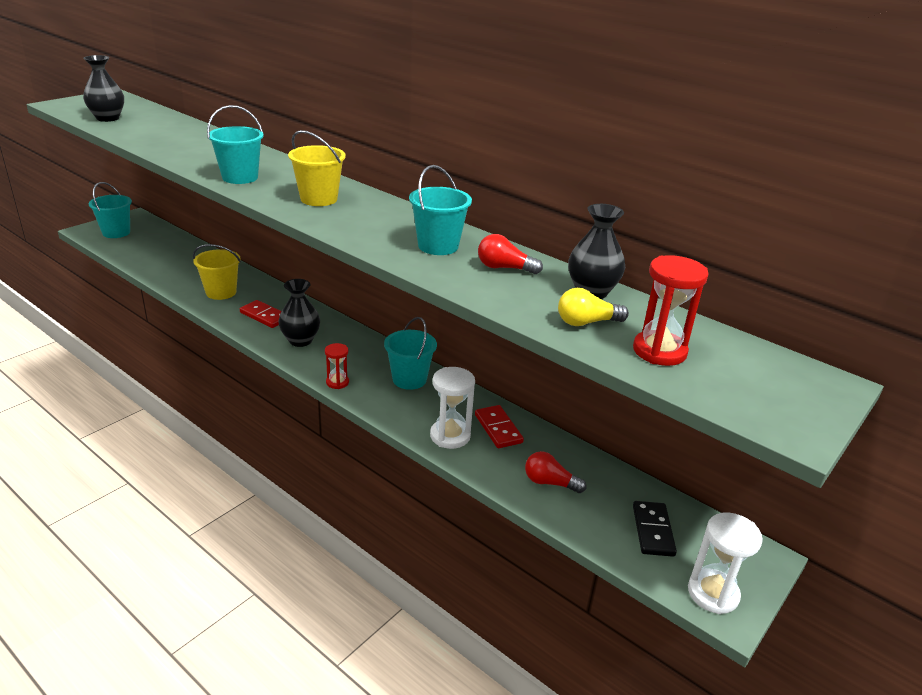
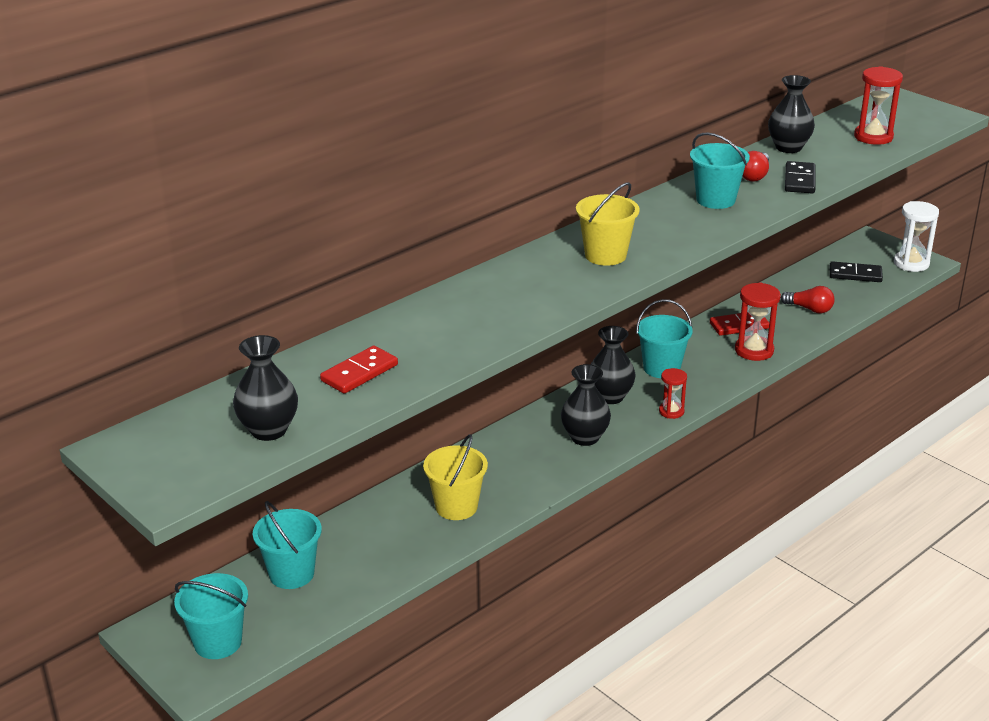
camera: 80 degrees left, 0 degrees up
(240, 177) = (541, 303): turquoise bucket -> turquoise bucket (291, 574)
(264, 316) = (525, 466): red domino -> red domino (359, 373)
(361, 352) = (610, 396): none -> black vase
(450, 436) = (754, 350): white hourglass -> red hourglass
(500, 291) = (800, 180): none -> black domino
(550, 483) = (809, 309): red light bulb -> red light bulb turned 90 degrees counterclockwise
(586, 322) = (840, 155): yellow light bulb -> none

